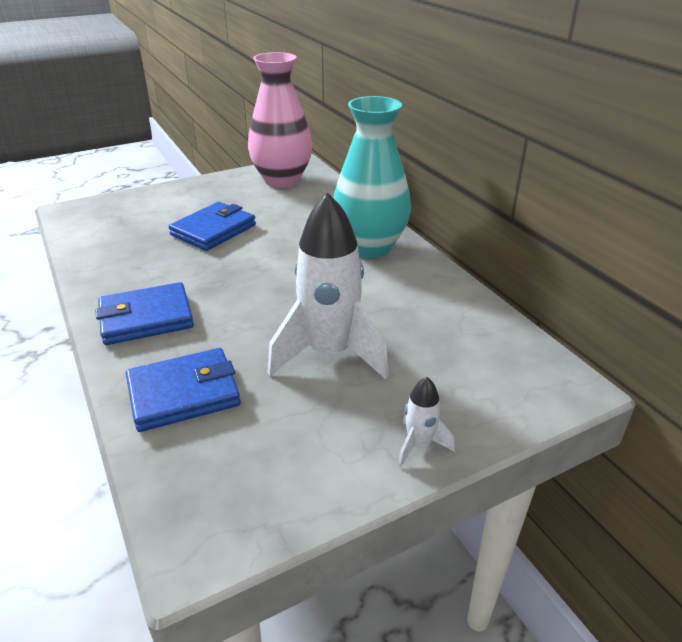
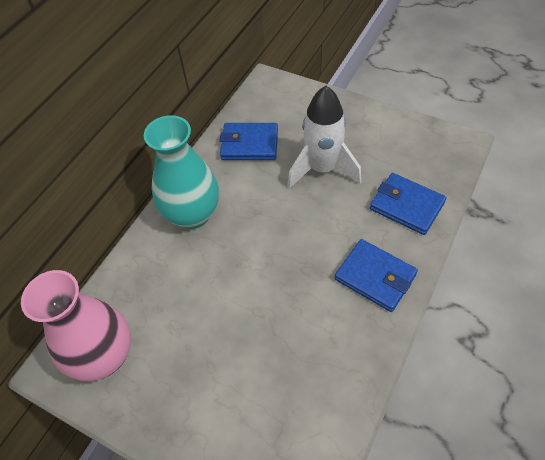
camera: 120 degrees left, 20 degrees up
(213, 230) = (240, 334): blue wallet -> blue wallet (249, 144)
(419, 445) = (350, 109): white rocket -> none

